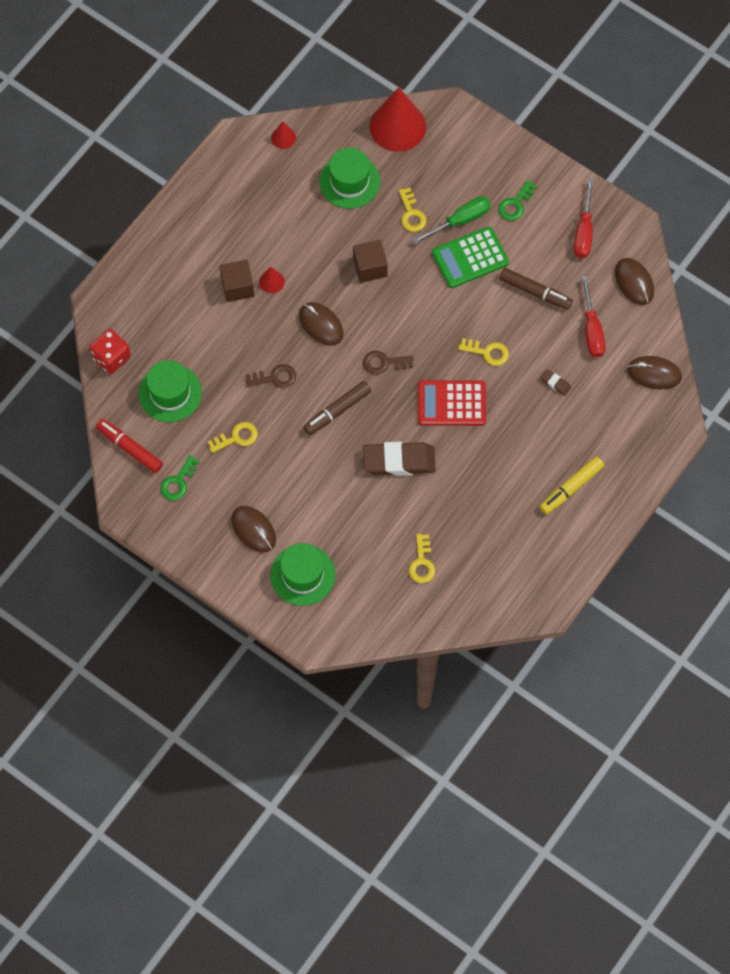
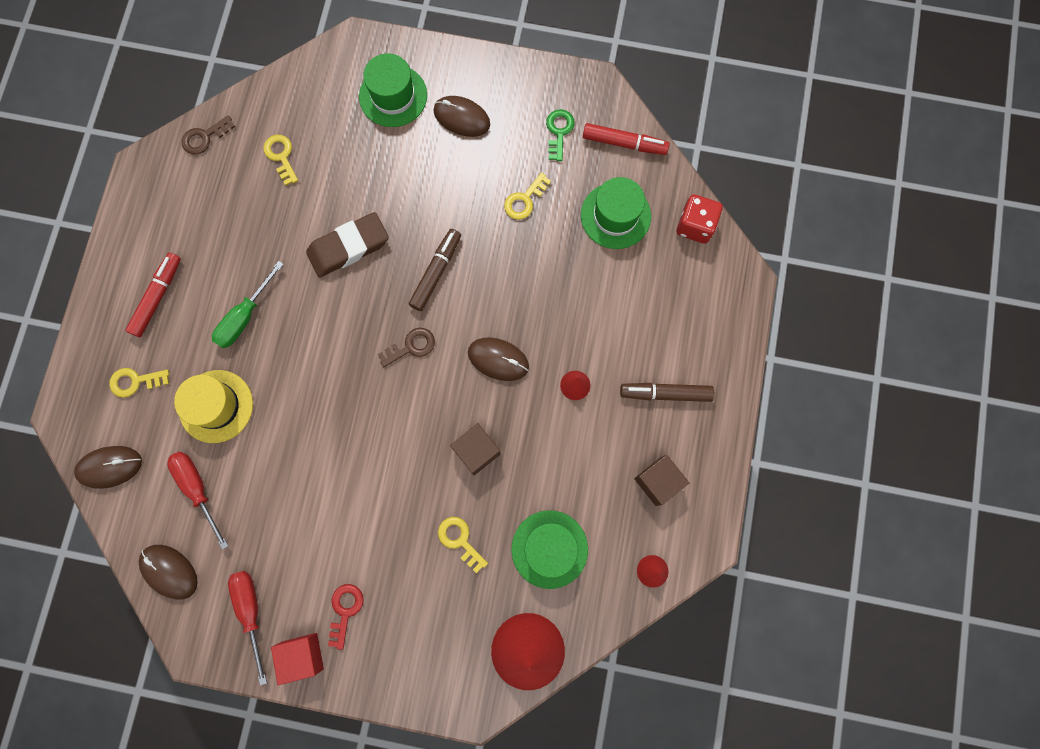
camera: 155 degrees right, 10 degrees up
(237, 287) = (608, 362): brown cube -> brown cube (658, 481)
(275, 377) = (517, 279): brown key -> brown key (204, 137)
(451, 403) = (319, 333): red calculator -> none
(460, 220) = (400, 558): green screwdriver -> green screwdriver (245, 317)
(470, 258) = (370, 515): green calculator -> none
(488, 352) = (304, 409): yellow key -> yellow key (135, 381)
(515, 204) = (345, 610): green key -> red key
(535, 292) = (279, 506): brown marker -> brown marker (665, 393)
(555, 383) = (216, 406): brown eraser -> yellow hat
(558, 189) = (302, 655): none -> red cube
(571, 488) = (157, 297): yellow marker -> red marker

